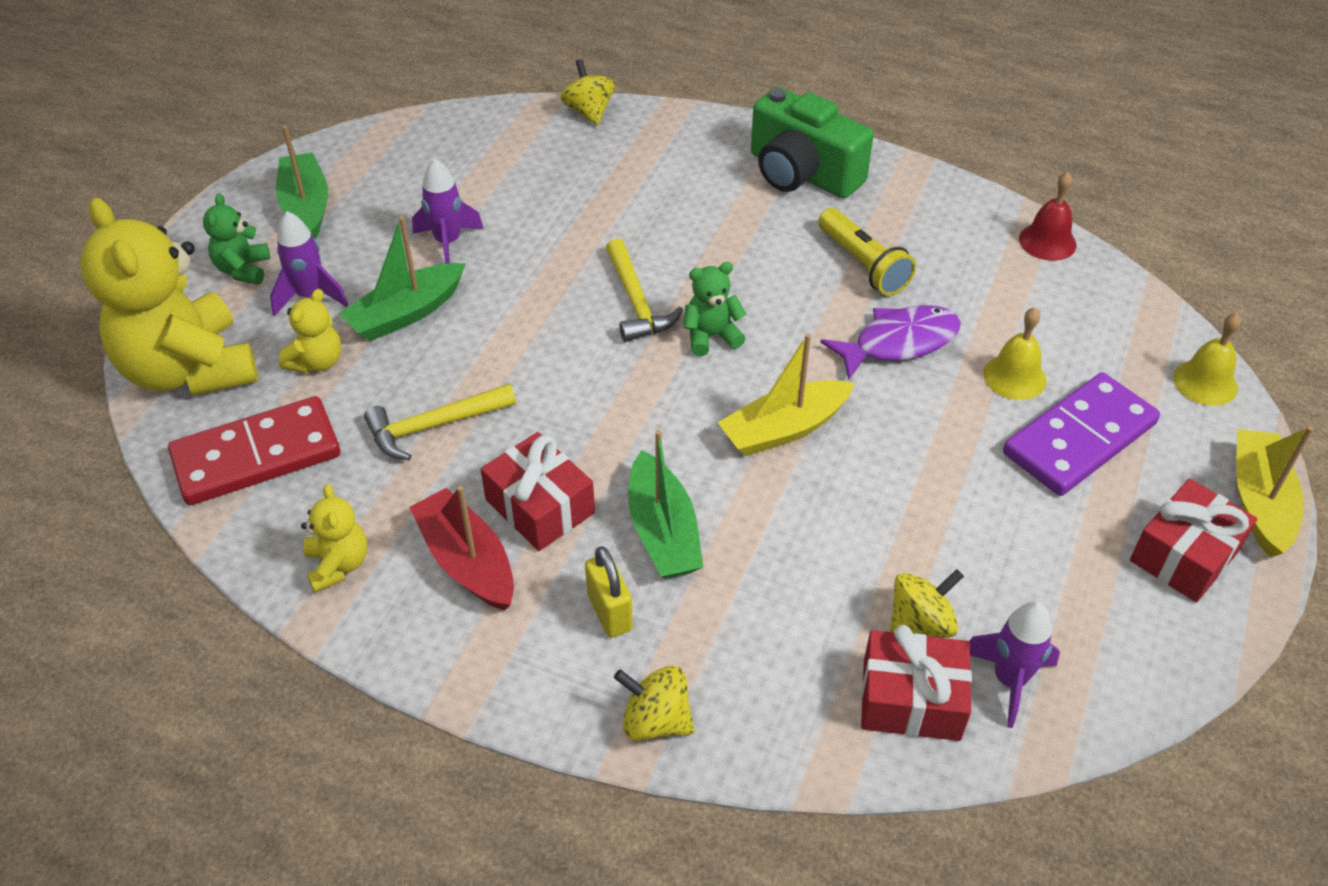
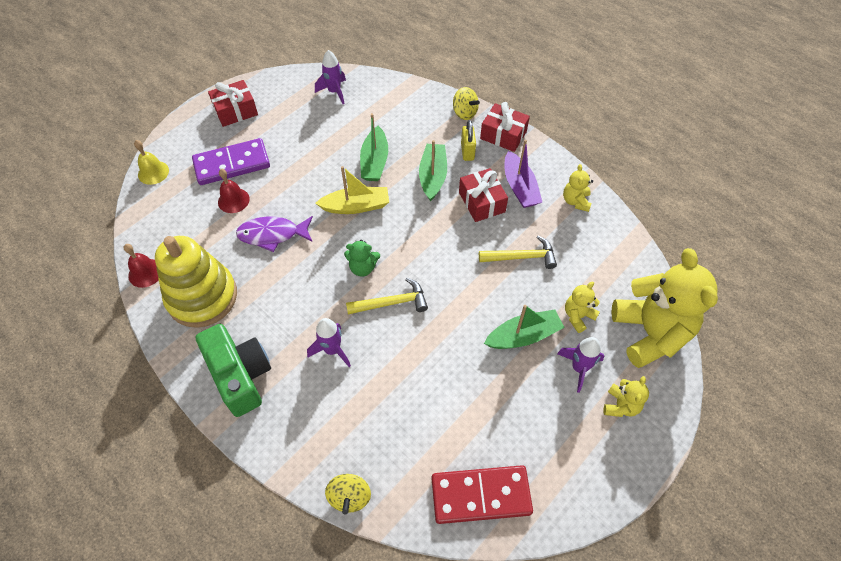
camera: 160 degrees left, 10 degrees up
(243, 269) = (620, 405): green teddy bear -> yellow teddy bear
(257, 455) = (612, 266): red domino -> red domino (481, 495)
(306, 207) = (577, 455): green boat -> green boat (374, 162)
(448, 243) = (487, 387): purple rocket -> purple rocket (332, 350)
(467, 561) = (519, 187): red boat -> purple boat
(636, 302) = (392, 303): yellow hammer -> yellow hammer turned 75 degrees clockwise
(863, 265) = (255, 289): yellow flashlight -> none
(911, 699) = (372, 95): red gift -> red gift (503, 135)
(920, 624) = (352, 116): yellow spinning top -> none
(933, 236) = (202, 297): none -> yellow stacking toy
(1014, 377) = (233, 200): yellow bell -> red bell
(1259, 501) = (187, 120): yellow boat -> none

